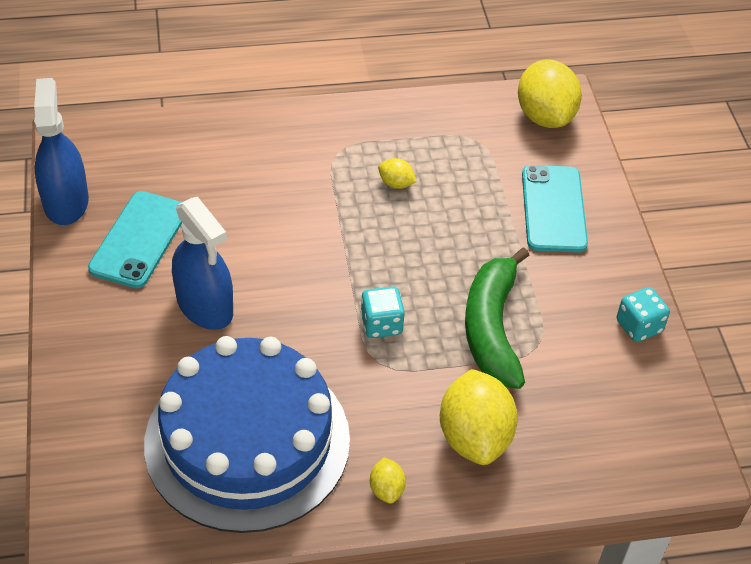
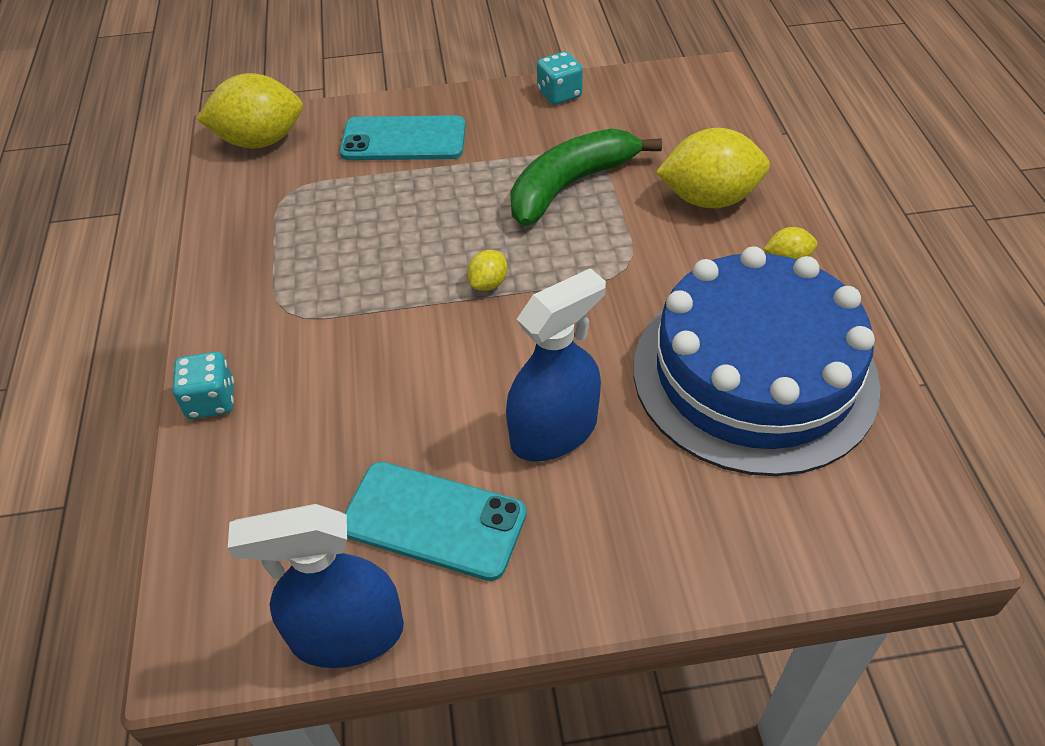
camera: 85 degrees left, 0 degrees up
(381, 324) = (571, 267): turquoise dice -> turquoise dice (211, 401)
(396, 184) = (352, 258): yellow lemon -> yellow lemon (488, 283)
(492, 328) = (570, 185): green banana -> green banana turned 135 degrees clockwise

